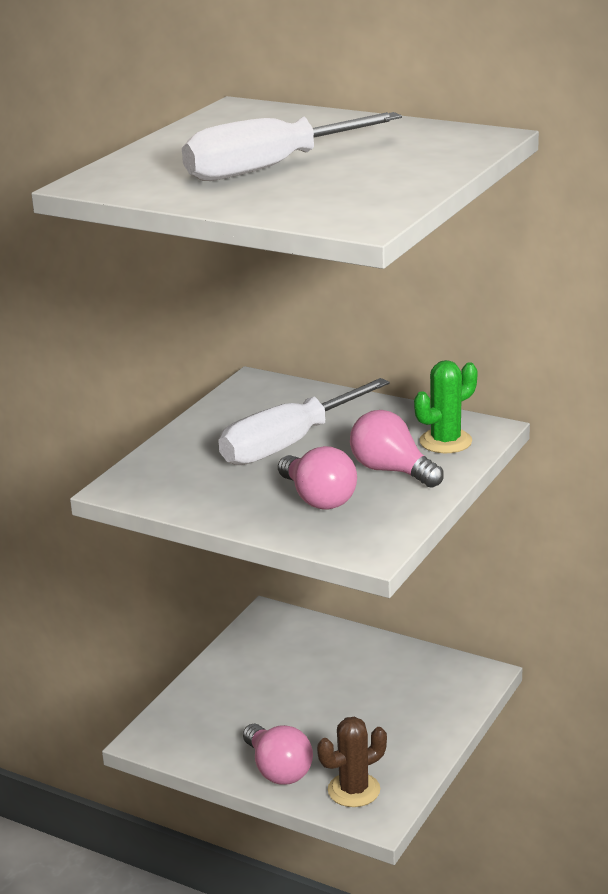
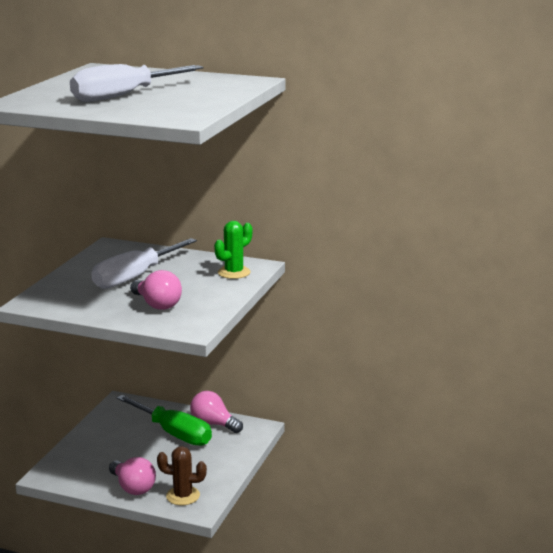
camera: 10 degrees left, 5 degrees down
(346, 676) = (173, 433): none -> green screwdriver
(354, 790) = (183, 496): brown cactus -> brown cactus turned 45 degrees clockwise
(391, 471) = (202, 288): pink light bulb -> pink light bulb (213, 424)

